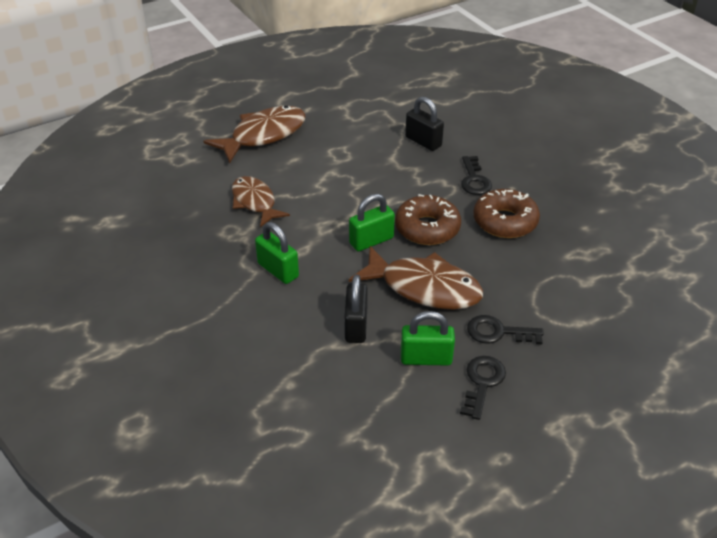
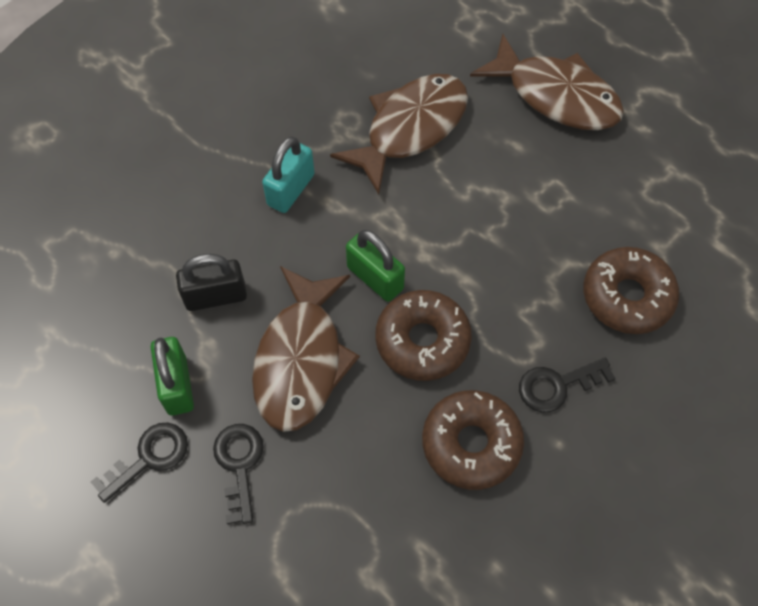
camera: 75 degrees right, 20 degrees up
(255, 202) = (410, 129): brown fish -> brown fish, size x1.50
(278, 270) = (291, 190): green padlock -> turquoise padlock
(423, 141) = (627, 296): black padlock -> brown donut
(482, 382) = (149, 457): black key -> black key turned 45 degrees counterclockwise

